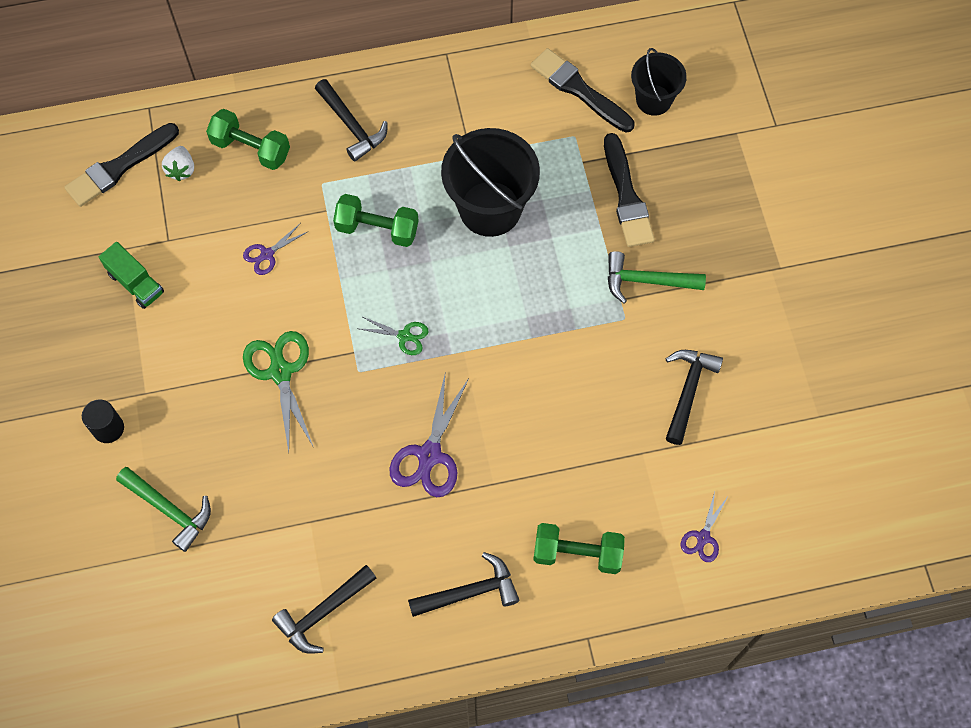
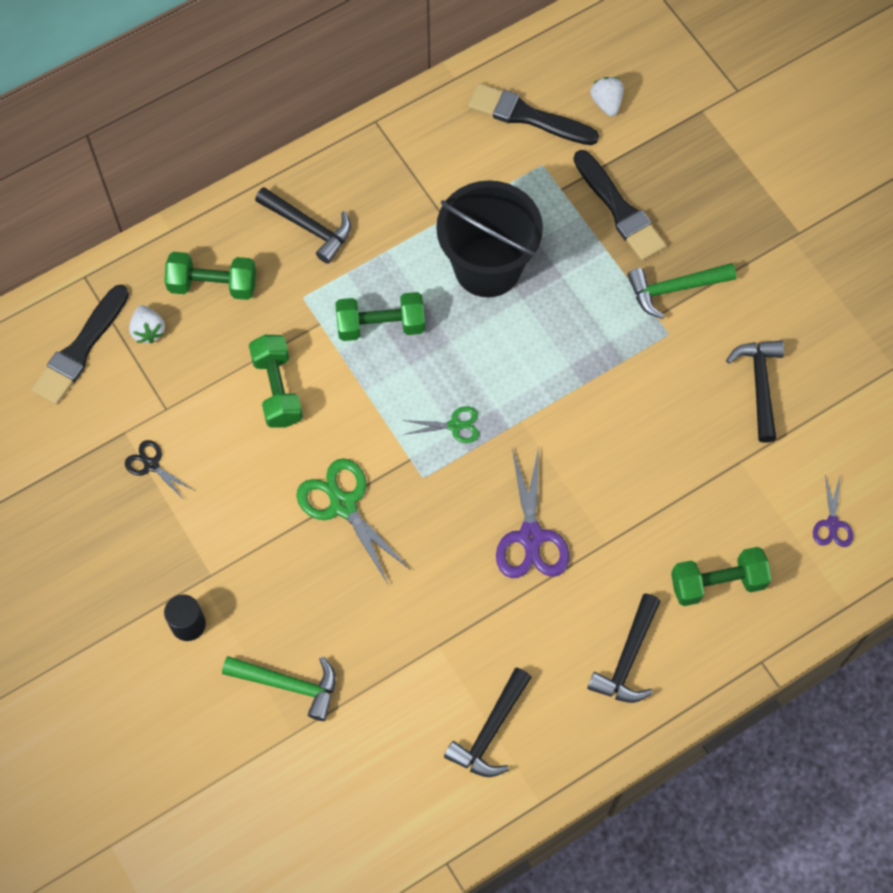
camera: 20 degrees left, 0 degrees up
(136, 283) = (151, 465): green truck -> black scissors
(267, 254) = (277, 389): purple scissors -> green dumbbell
(469, 592) = (628, 658): black hammer -> black hammer turned 150 degrees clockwise
(653, 100) = (606, 103): black bucket -> white strawberry

